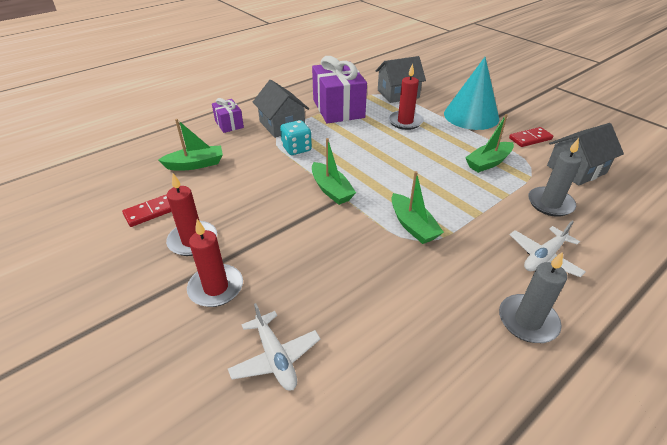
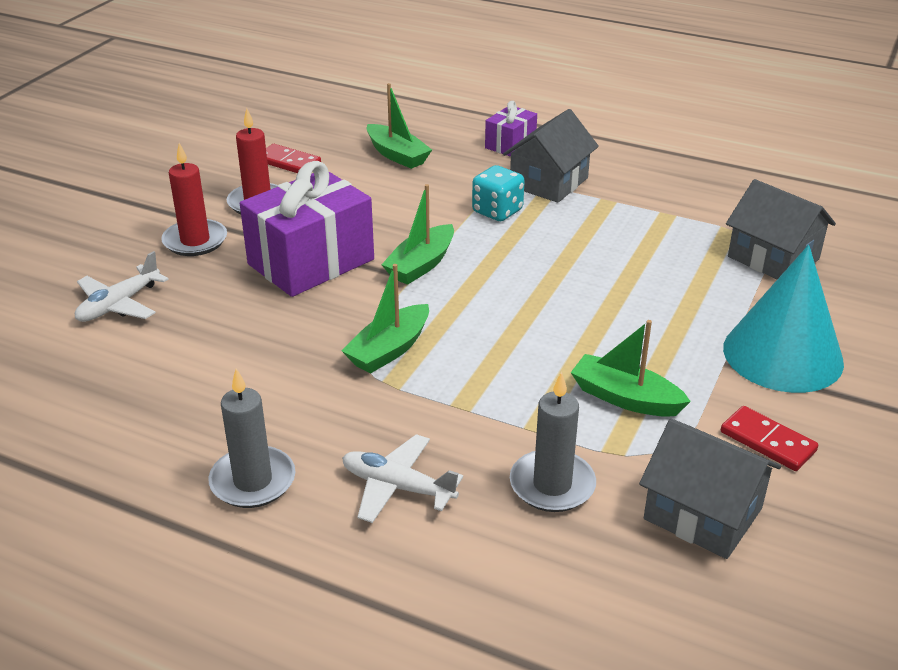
camera: 65 degrees right, 5 degrees down
(338, 108) = (650, 214): purple gift -> purple gift (311, 262)
(405, 122) = (677, 286): red candle -> none

